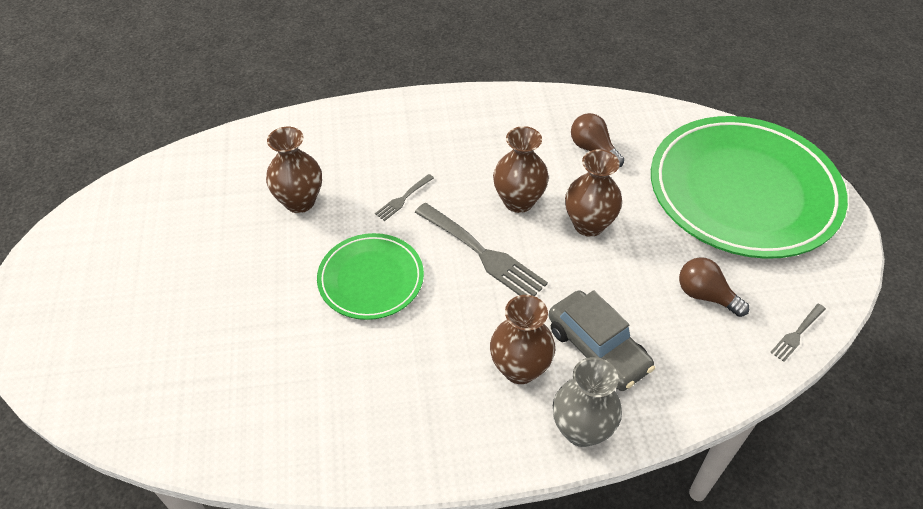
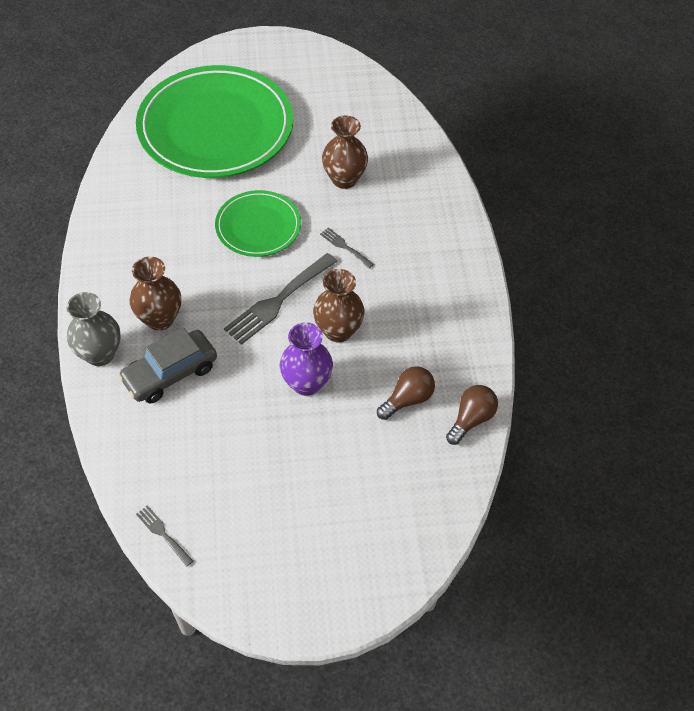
camera: 90 degrees right, 5 degrees up
(588, 224) = (306, 383): brown vase -> purple vase
(705, 295) = (215, 466): brown light bulb -> brown light bulb (471, 419)
(743, 191) = (344, 530): green plate -> green plate (216, 127)

